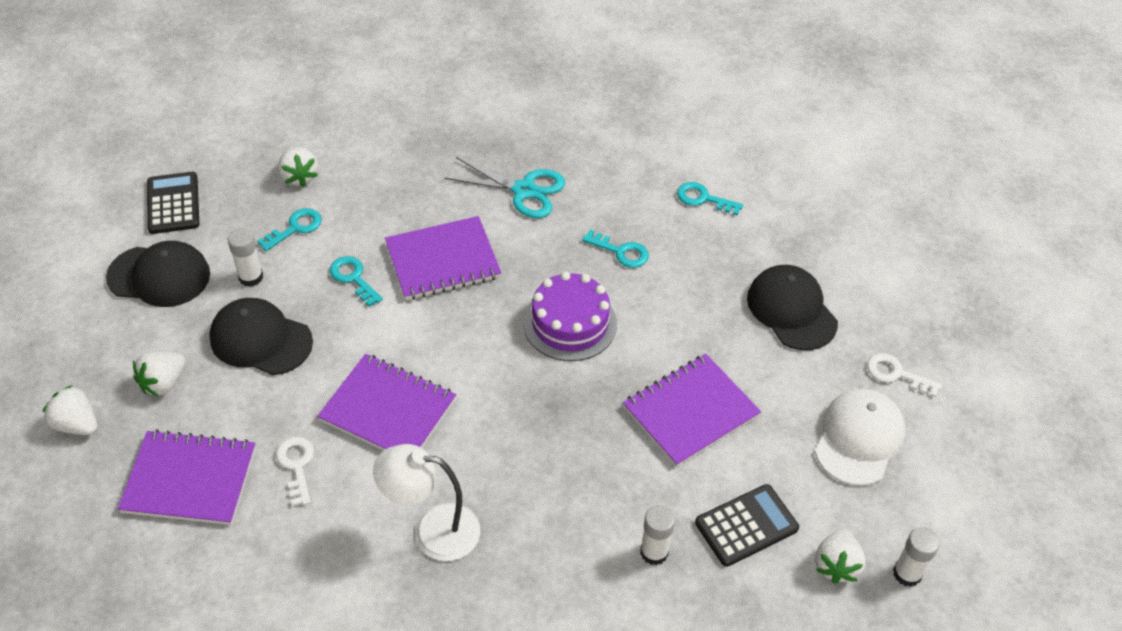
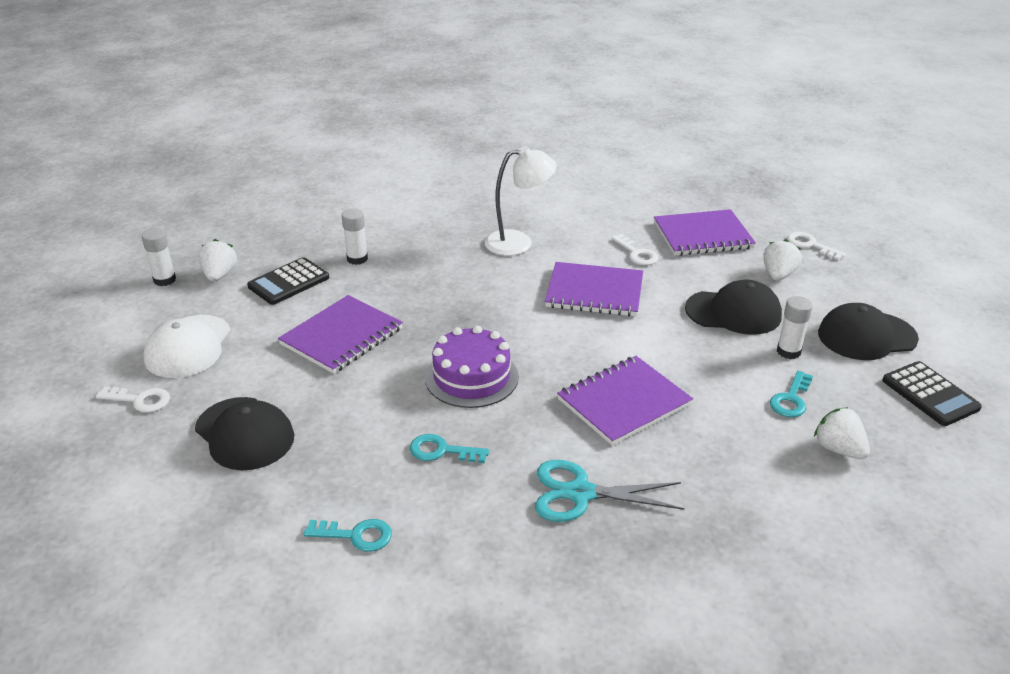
camera: 165 degrees right, 15 degrees down
(77, 424) = (810, 245): white strawberry -> white key
(353, 278) = (697, 370): turquoise key -> none

